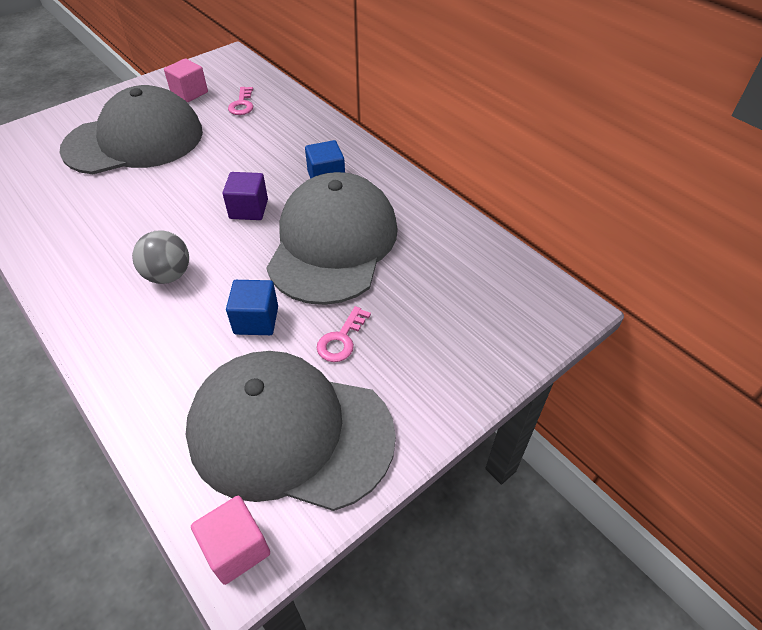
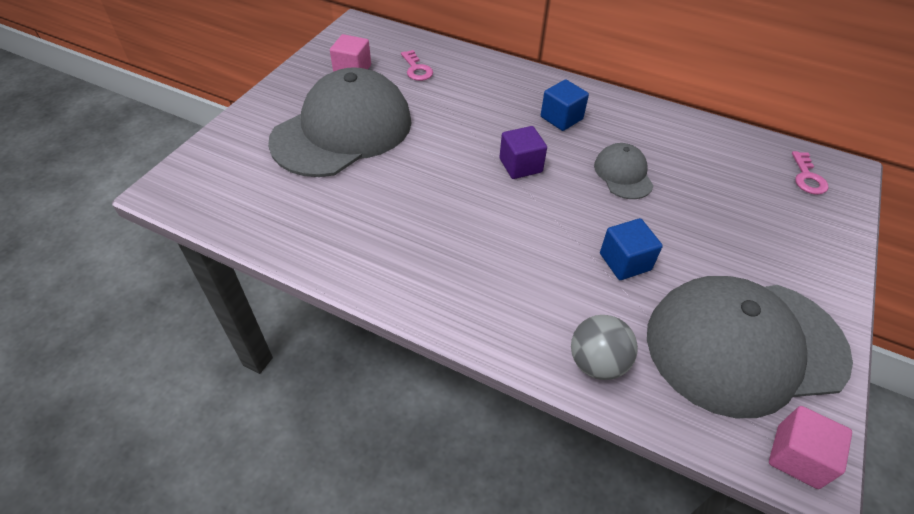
camera: 25 degrees left, 0 degrees up
(168, 275) = (507, 248): grey ball -> grey ball (597, 362)
(333, 243) = (623, 174): grey cap -> grey cap, size x0.45
(341, 339) = (709, 253): pink key -> pink key (807, 177)

